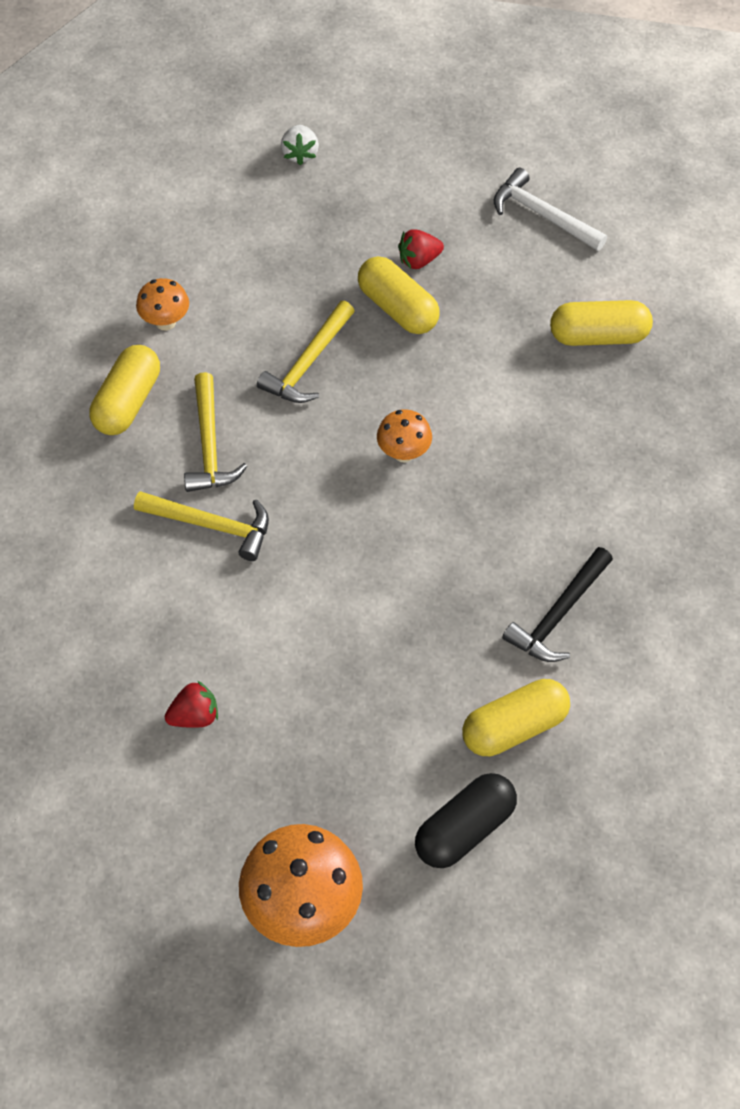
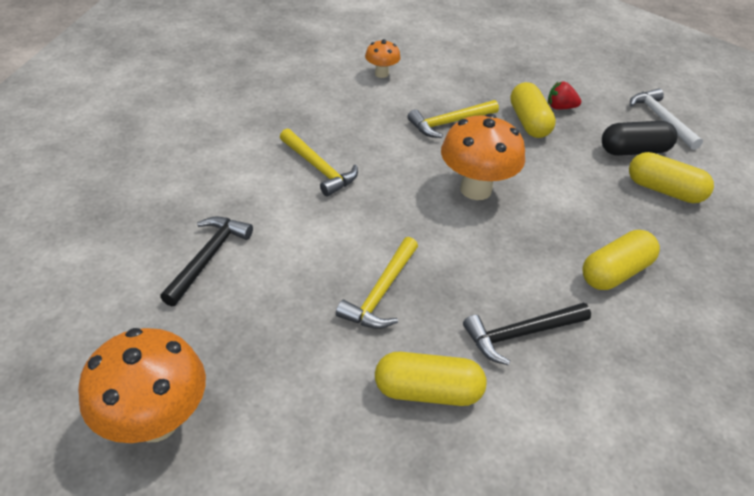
camera: 30 degrees right, 15 degrees down
(127, 402) = (327, 96): yellow capsule -> yellow capsule (615, 272)
(194, 716) = (208, 258): red strawberry -> black hammer
(209, 445) = (354, 132): yellow hammer -> yellow hammer (381, 292)
(300, 154) = (521, 41): white strawberry -> none
(403, 453) = (475, 189): orange mushroom -> orange mushroom, size x1.89
(465, 829) = (328, 443): black capsule -> black capsule (634, 151)

